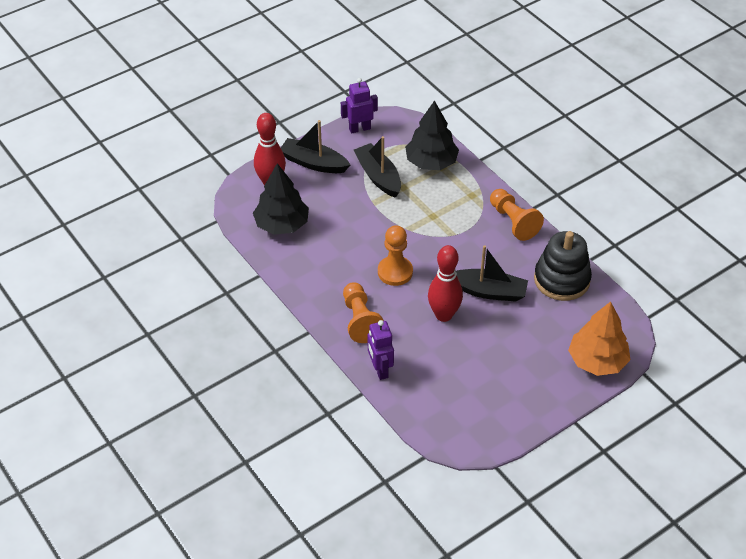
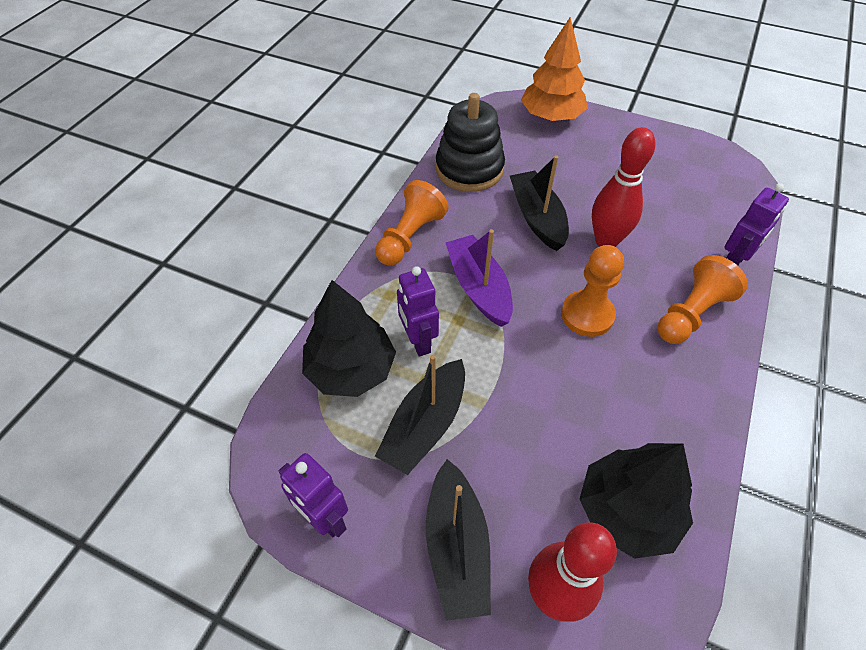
camera: 120 degrees left, 5 degrees up
(430, 193) = (418, 341): none -> purple robot
(449, 234) = (478, 288): none -> purple boat

